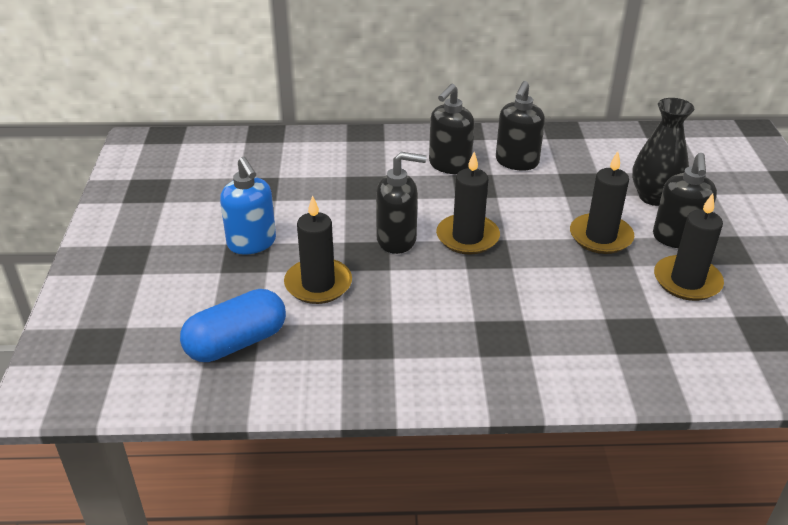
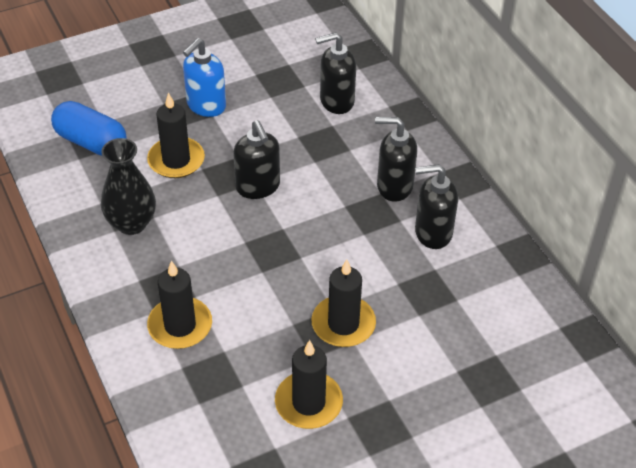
camera: 65 degrees right, 10 degrees up
(467, 237) = (288, 230): black candle -> black candle (180, 325)
(654, 197) = (439, 354): black vase -> black vase (131, 223)
(677, 238) = (375, 385): black soap dispenser -> black soap dispenser (336, 101)

